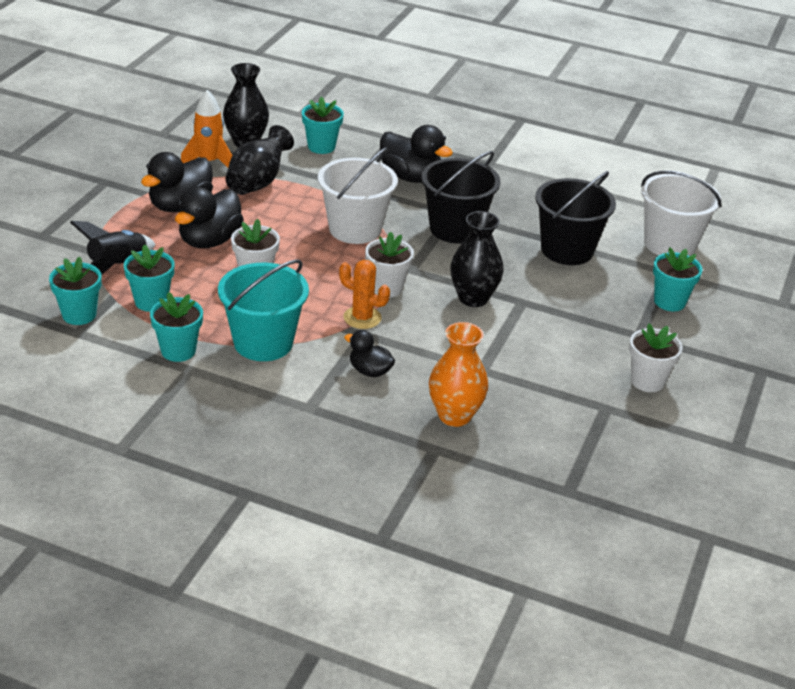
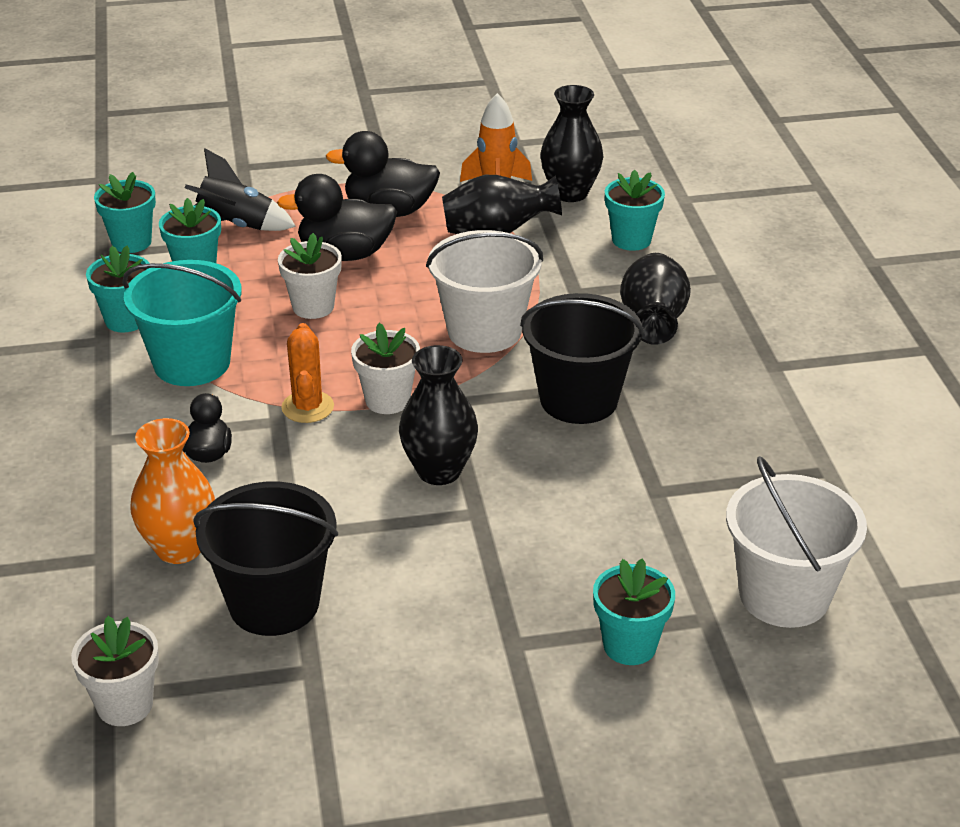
camera: 60 degrees right, 0 degrees up
(411, 177) = (653, 323): black duck -> black vase
(567, 250) = (645, 506): black bucket -> black bucket (274, 603)
(647, 381) = (409, 689): white flower pot -> white flower pot (125, 705)

